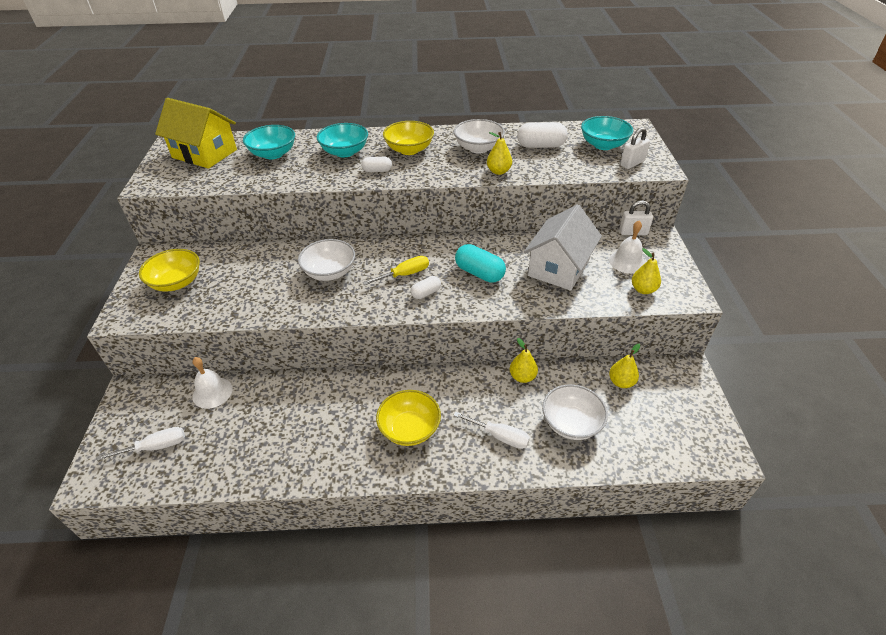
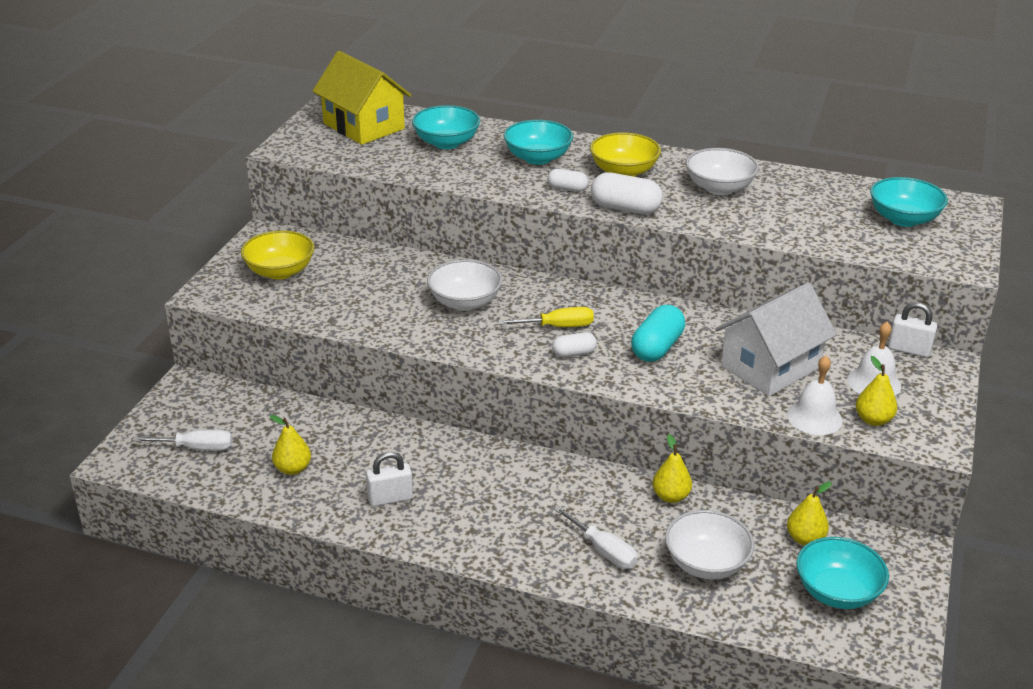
camera: 20 degrees right, 10 degrees down
(212, 392) = (278, 411): white bell -> white bell (814, 417)
(409, 429) = (494, 511): yellow bowl -> none
(479, 273) = (657, 348): turquoise capsule -> turquoise capsule turned 60 degrees clockwise
(498, 171) = (728, 222): yellow pear -> yellow pear (293, 469)
(540, 146) = (810, 202): white capsule -> white capsule (625, 209)
(632, 163) = (928, 251): white padlock -> white padlock (390, 498)
(662, 417) = (837, 592): none -> turquoise bowl

